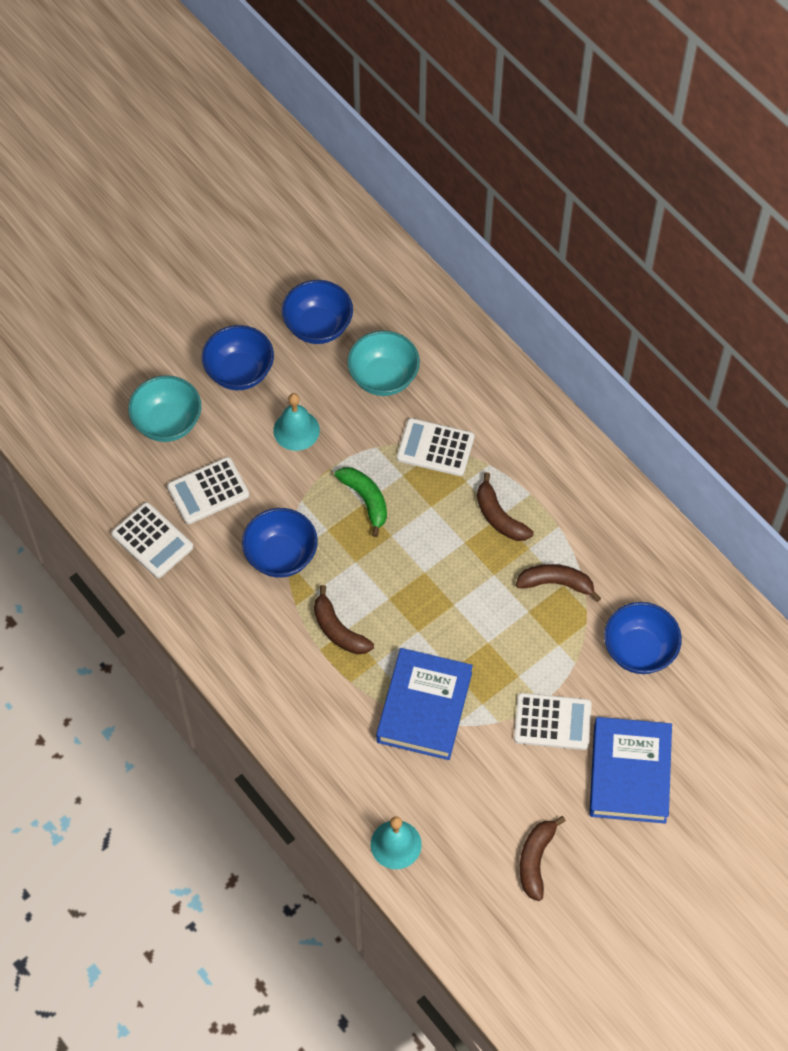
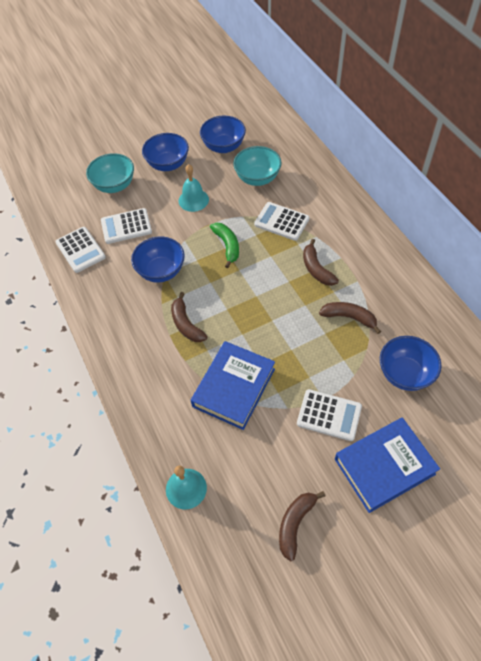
camera: 15 degrees right, 5 degrees down
(629, 773) = (384, 466): blue book -> blue book turned 45 degrees clockwise

